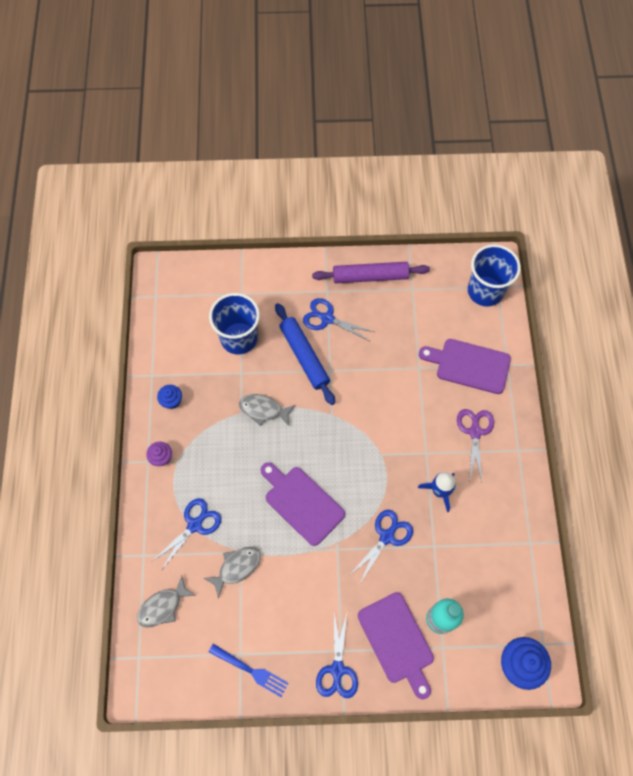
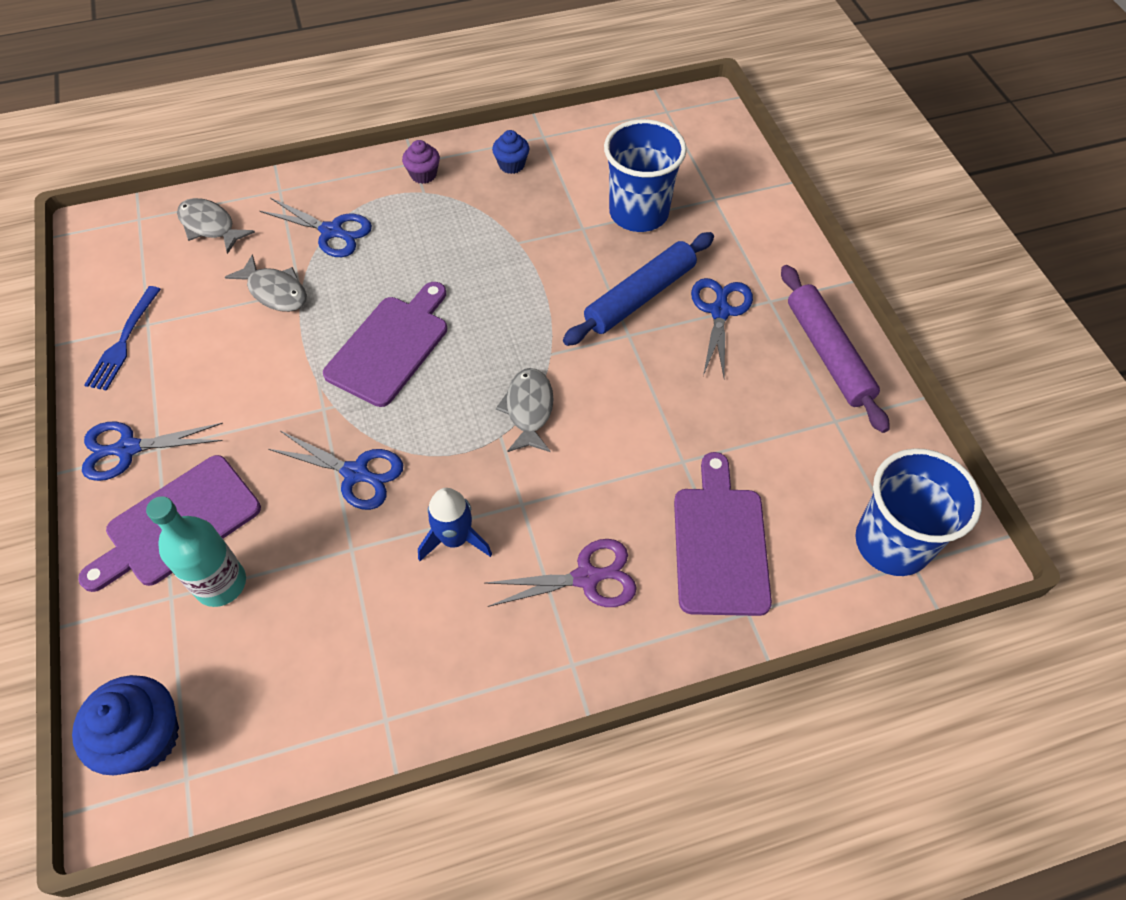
camera: 75 degrees right, 10 degrees down
(263, 410) = (531, 267): grey fish -> grey fish (529, 409)

